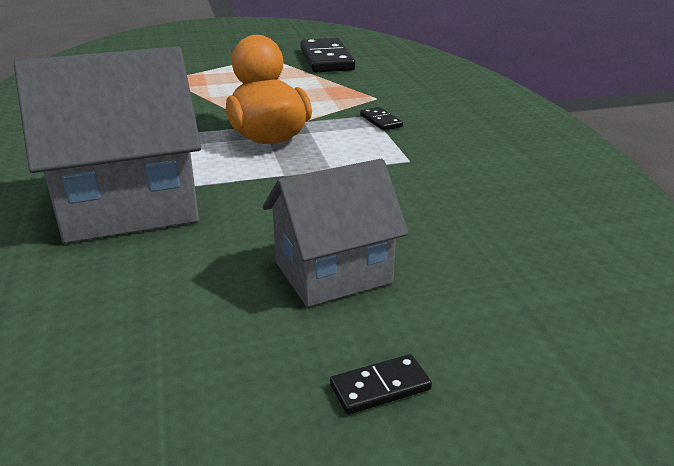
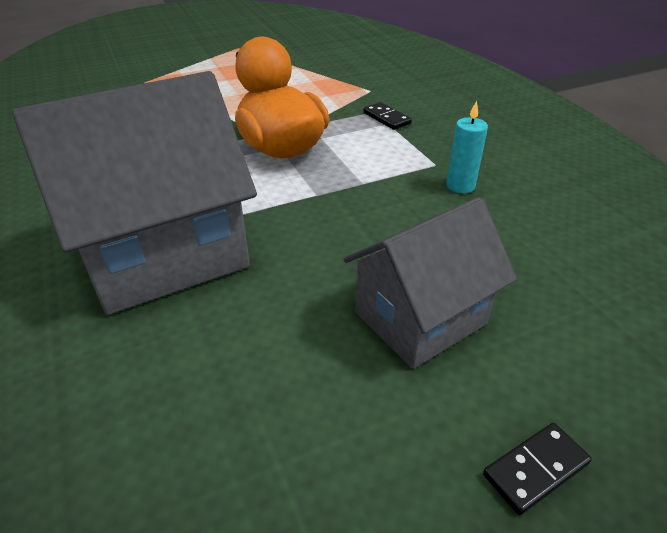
camera: 10 degrees left, 10 degrees up
(326, 59) = (301, 47): black domino -> none
(425, 179) = (460, 186): none -> turquoise candle

